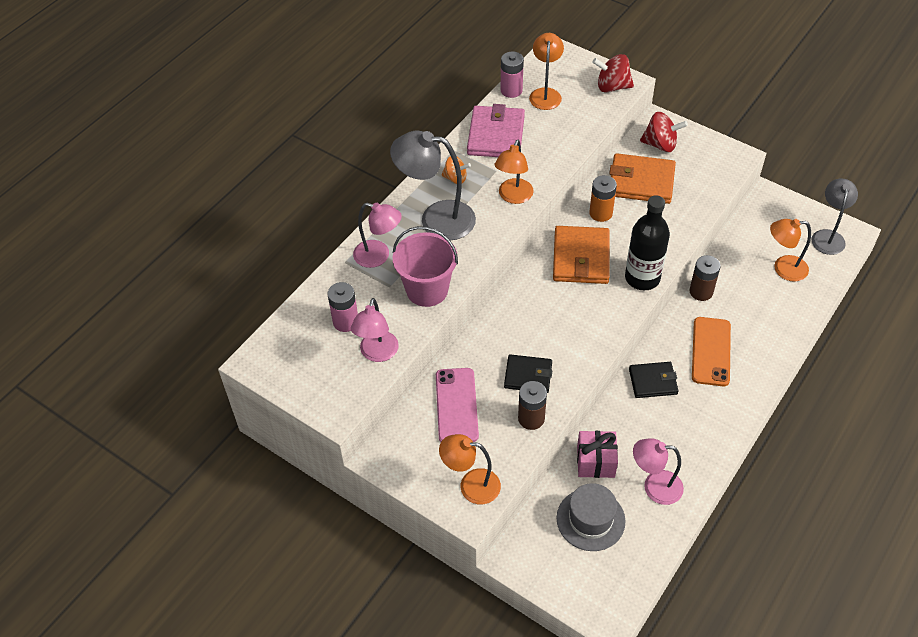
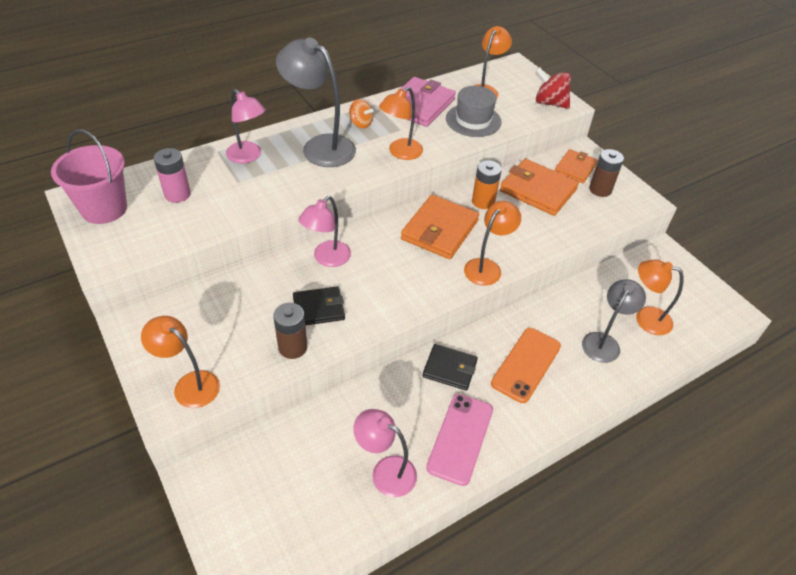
camera: 20 degrees right, 5 degrees down
(377, 353) = (181, 228): pink lamp -> pink lamp (327, 259)
(427, 290) = (267, 195): pink bucket -> pink bucket (104, 209)
(457, 405) = (234, 308): pink phone -> pink phone (460, 438)
(511, 90) = (457, 79): pink battery -> none
(528, 375) = (318, 308): black wallet -> black wallet turned 45 degrees counterclockwise
(590, 519) = (299, 475): grey hat -> grey hat (473, 120)
(595, 462) = (343, 420): pink gift -> none
(642, 278) = (487, 267): black bottle -> orange lamp
(660, 144) = (575, 168): red spinning top -> orange wallet
(701, 292) = (548, 307): brown battery -> brown battery (600, 189)
(828, 236) = (709, 306): grey lamp -> grey lamp (604, 342)

